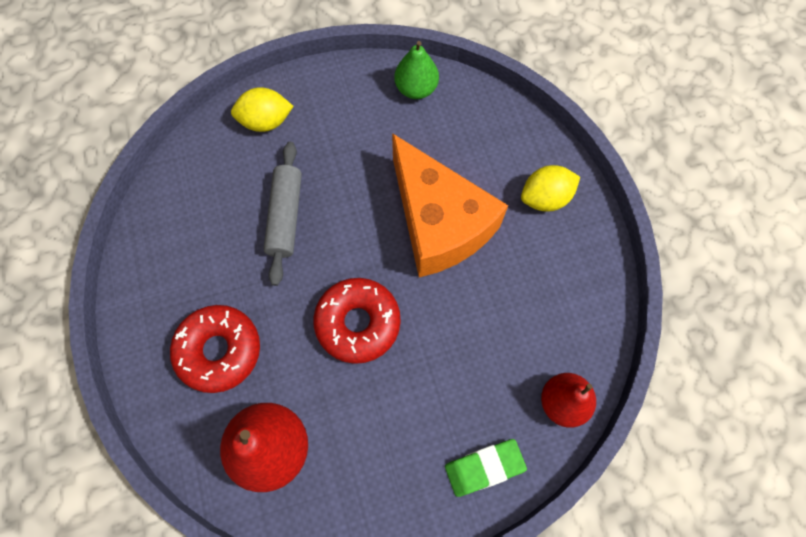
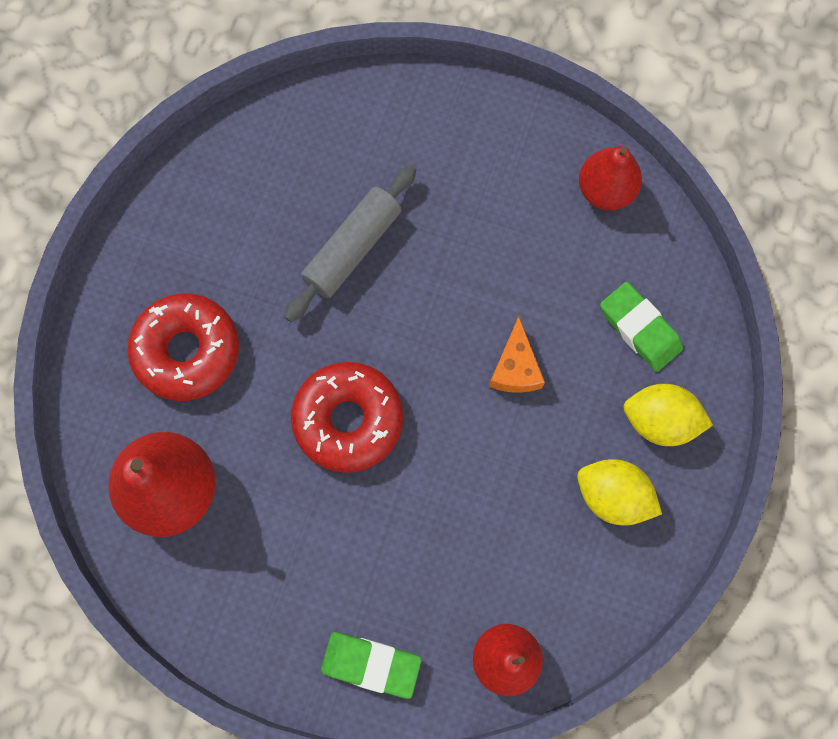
camera: 35 degrees right, 5 degrees up
(266, 121) = (406, 122): yellow lemon -> yellow lemon (612, 496)
(416, 89) = (605, 190): green pear -> red pear
(438, 223) = (515, 368): orange cheese -> orange cheese, size x0.40
(494, 153) = (639, 329): none -> green eraser

